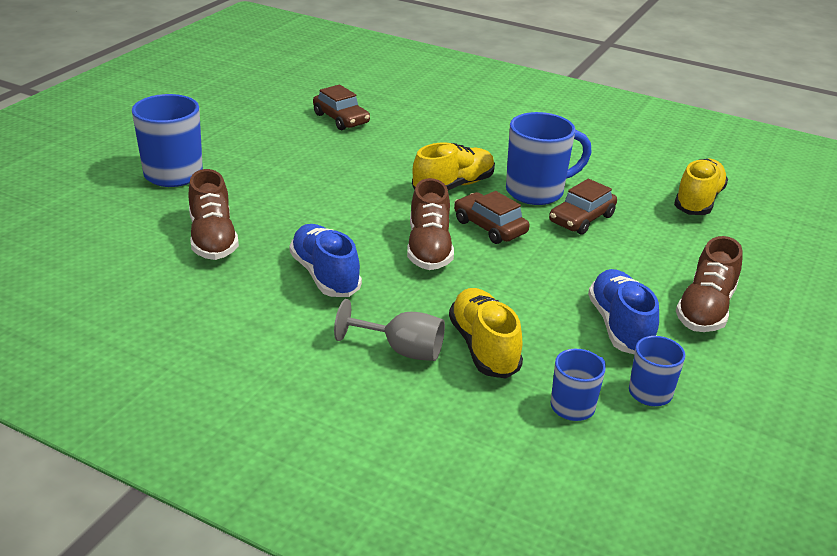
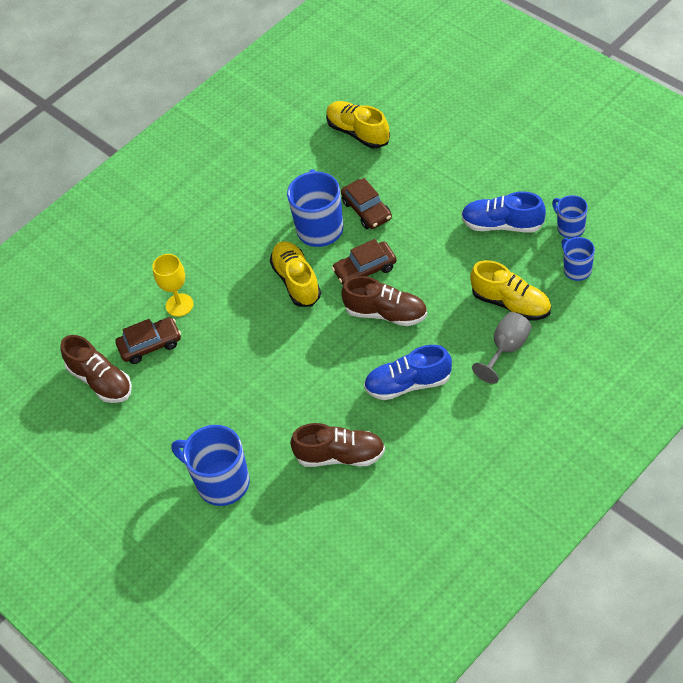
camera: 65 degrees left, 20 degrees up
(395, 127) = (179, 305): none -> yellow goblet
(483, 347) = (511, 303): yellow shoe -> yellow shoe turned 150 degrees counterclockwise
(705, 309) = (493, 174): brown shoe -> brown shoe (101, 381)

